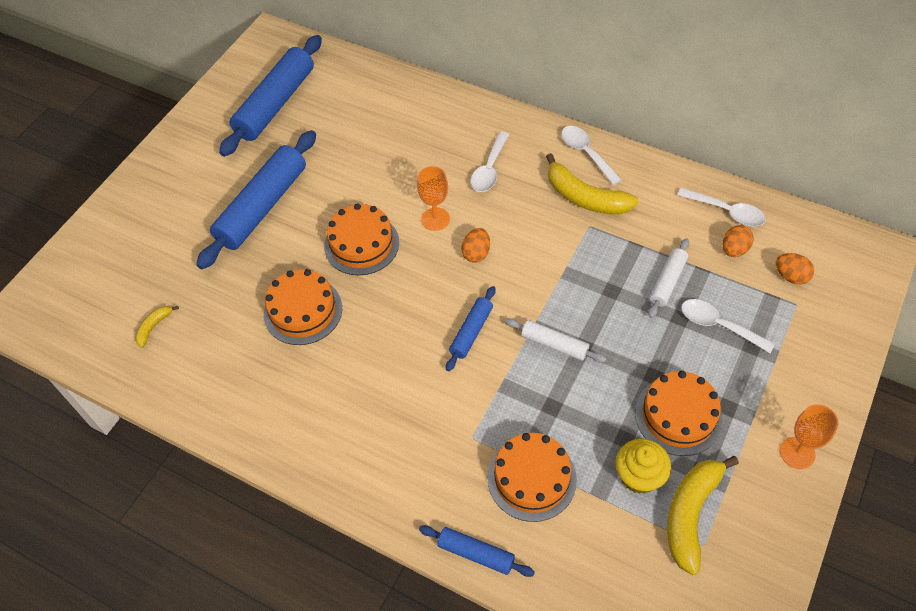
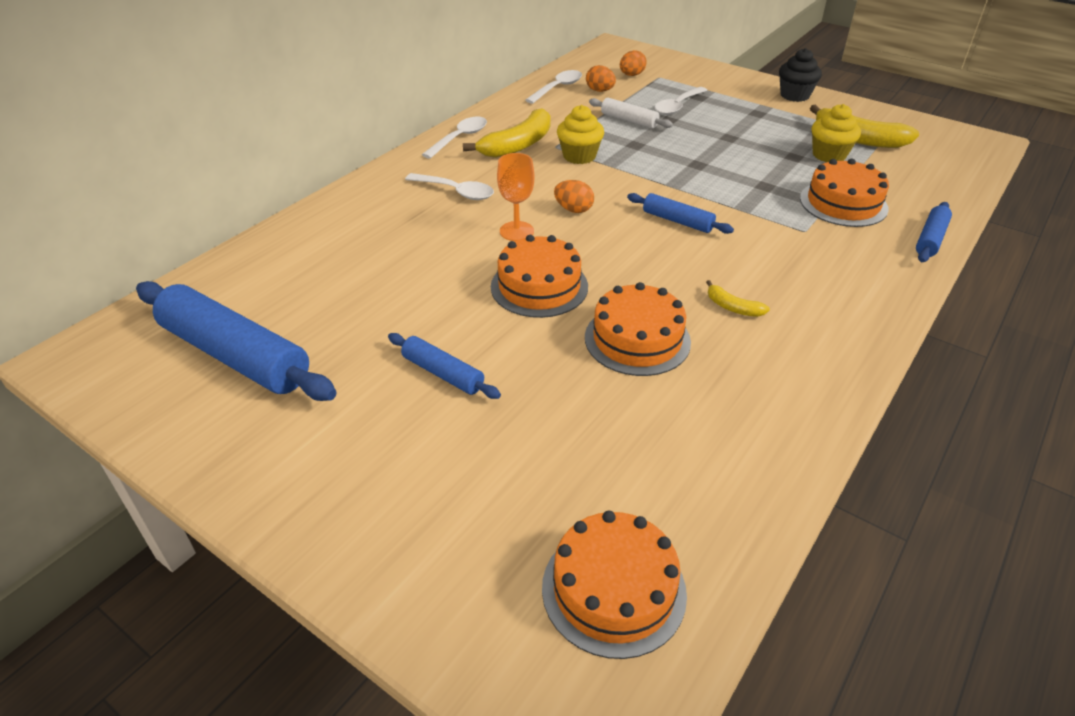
camera: 85 degrees left, 15 degrees down
(154, 327) = (651, 501): yellow banana -> yellow banana (732, 307)
(262, 206) = (442, 373): blue rolling pin -> blue rolling pin, size x0.50
(554, 344) = (695, 178): white rolling pin -> none
(575, 247) = (579, 156): none -> yellow cupcake
(586, 153) = (460, 138): white spoon -> white spoon turned 150 degrees clockwise
(678, 416) = (767, 132): orange cake -> orange cake (613, 589)
(797, 453) = (794, 95): orange goblet -> black cupcake

